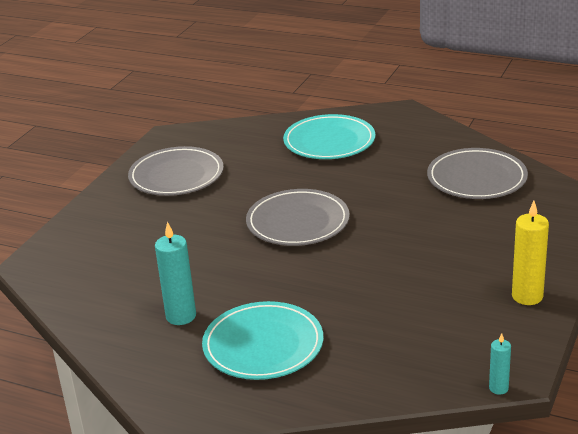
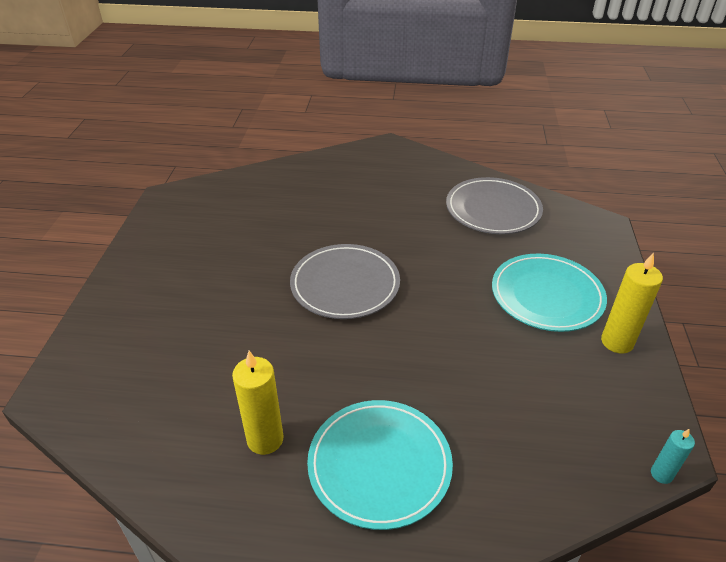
camera: 20 degrees left, 10 degrees up
(176, 175) = (192, 244): grey plate -> none
(181, 316) = (265, 439): turquoise candle -> yellow candle
(329, 141) = (335, 185): turquoise plate -> turquoise plate (547, 295)

